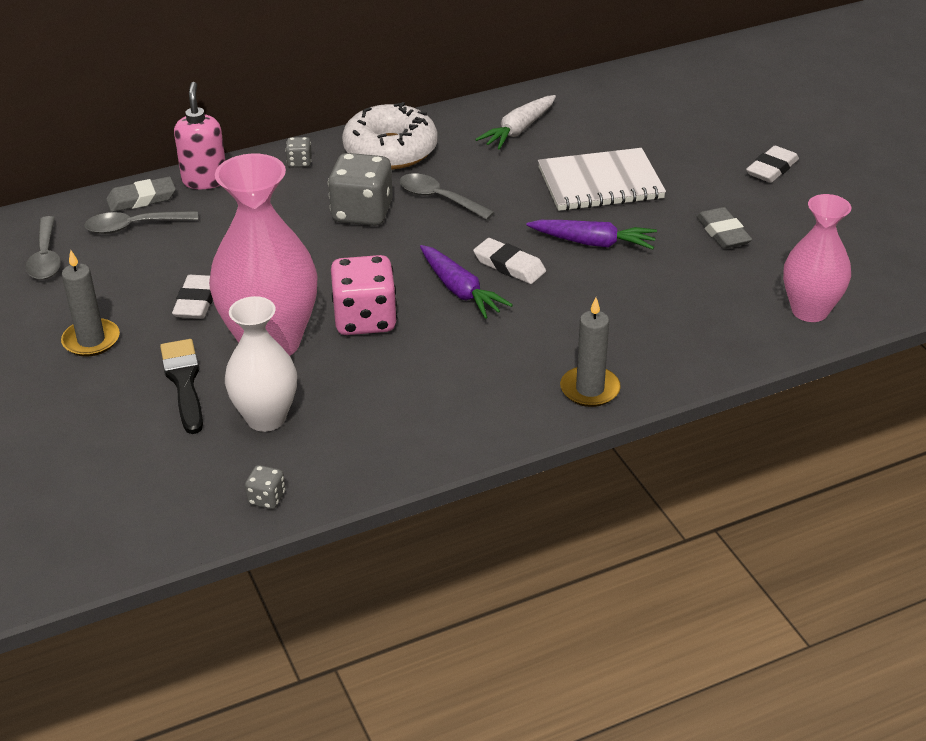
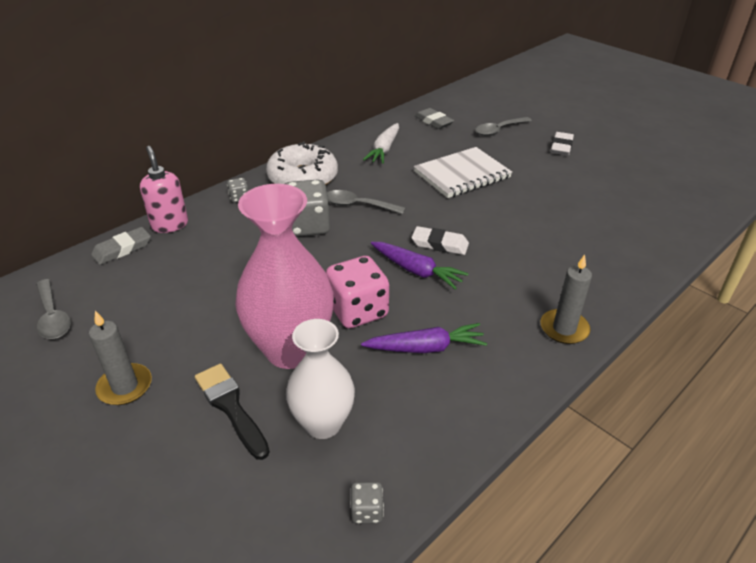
camera: 20 degrees left, 0 degrees up
(133, 227) = (124, 273): grey spoon -> grey spoon (498, 130)
(196, 301) = (208, 327): white eraser -> none
(593, 243) = (486, 216): purple carrot -> purple carrot (425, 348)
(723, 233) = (564, 192): grey eraser -> grey eraser (433, 121)
(809, 311) = (660, 234): pink vase -> none

